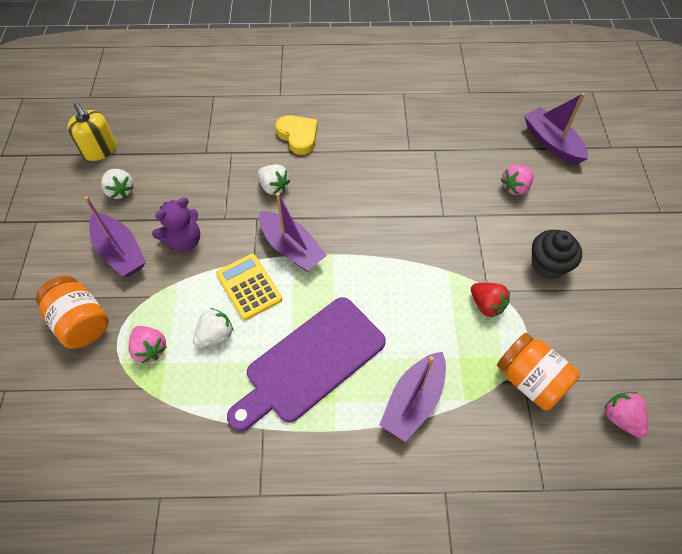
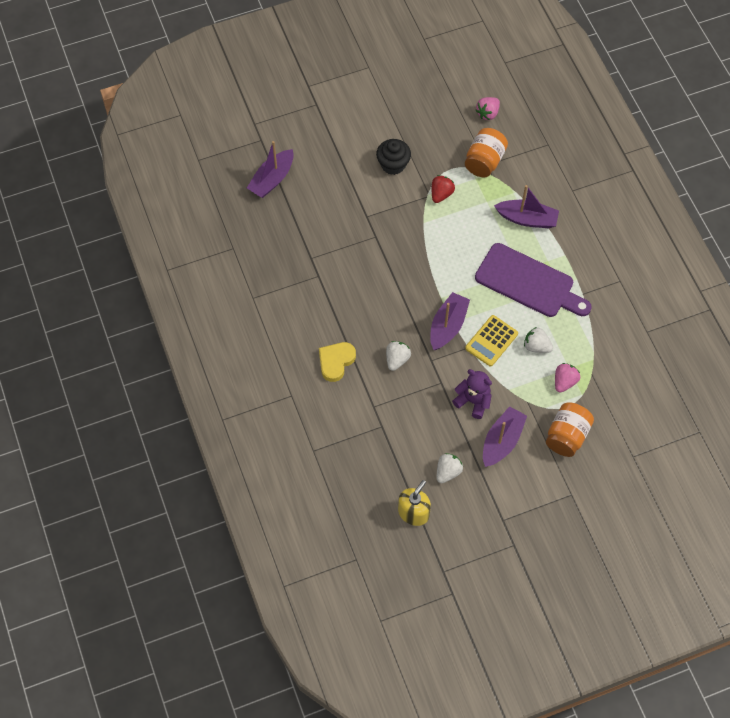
camera: 110 degrees left, 5 degrees up
(515, 187) = (329, 196): pink strawberry -> none

